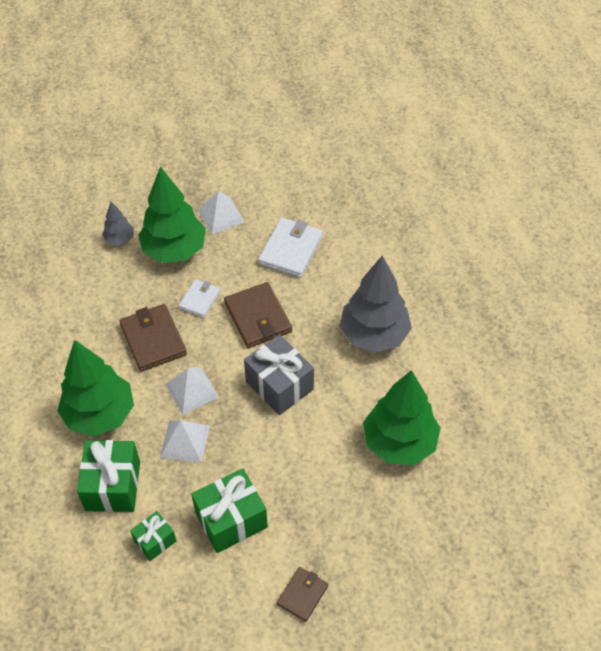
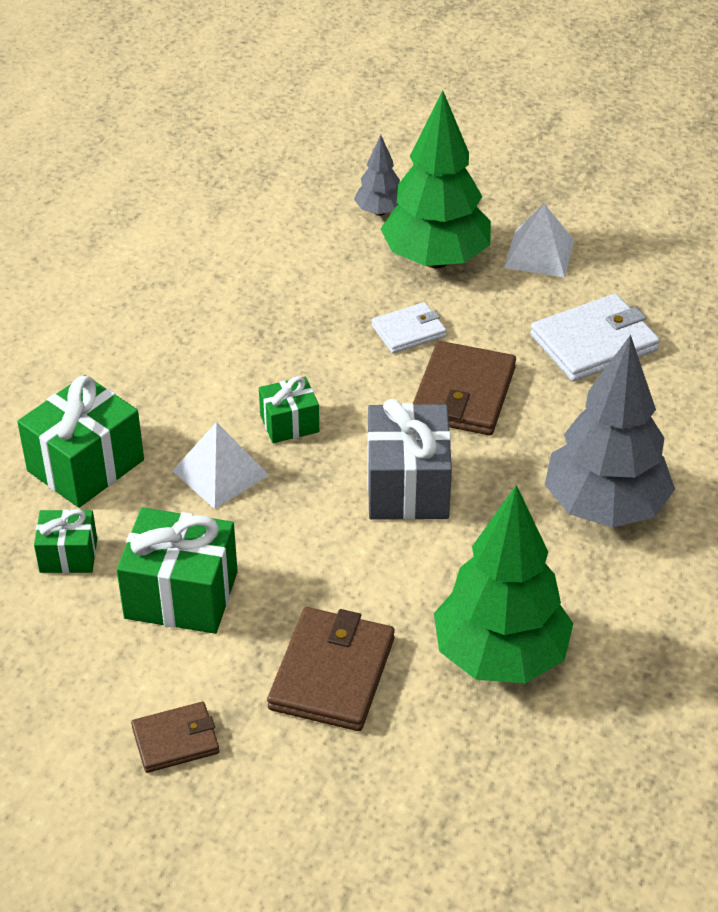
camera: 40 degrees right, 10 degrees down
(100, 414) = (153, 381): green tree -> none
(153, 339) = (302, 341): brown wallet -> brown wallet (332, 673)
(192, 390) = (289, 423): white pyramid -> green gift

